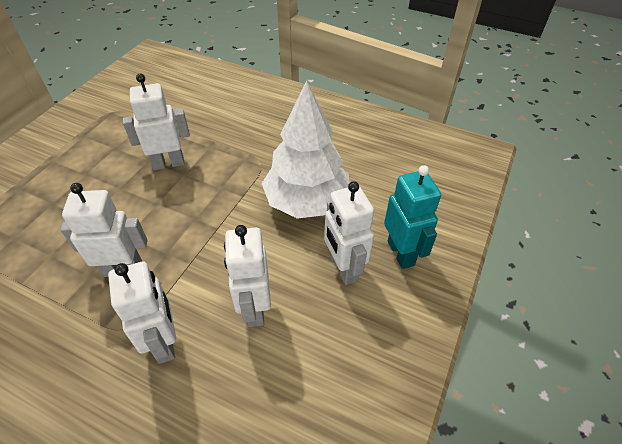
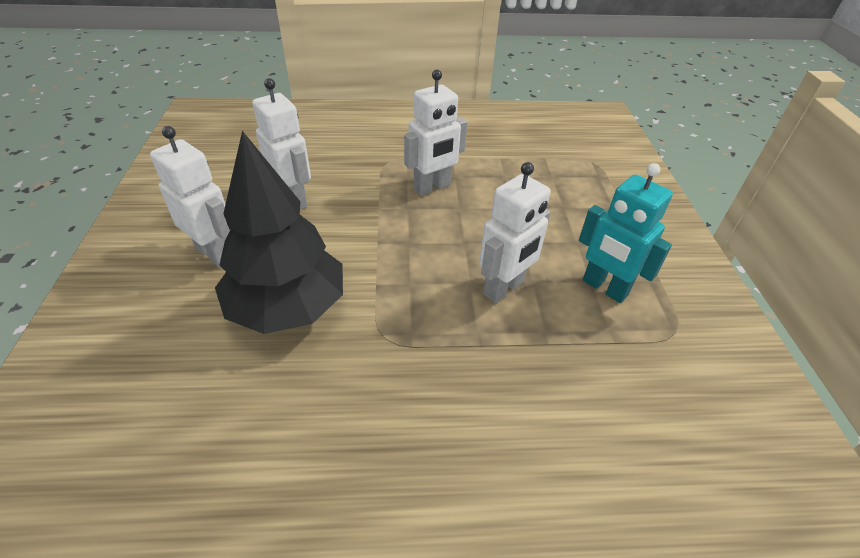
camera: 150 degrees right, 5 degrees down
(164, 342) = (353, 163): white robot -> none
(306, 201) = (288, 308): white tree -> black tree
(401, 253) = (144, 290): turquoise robot -> turquoise robot (604, 288)

